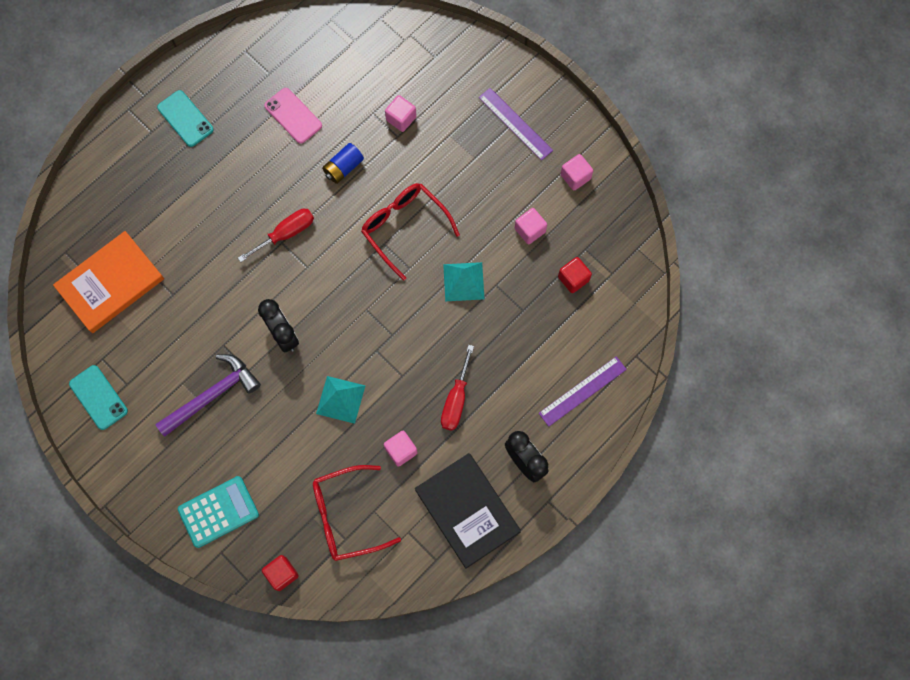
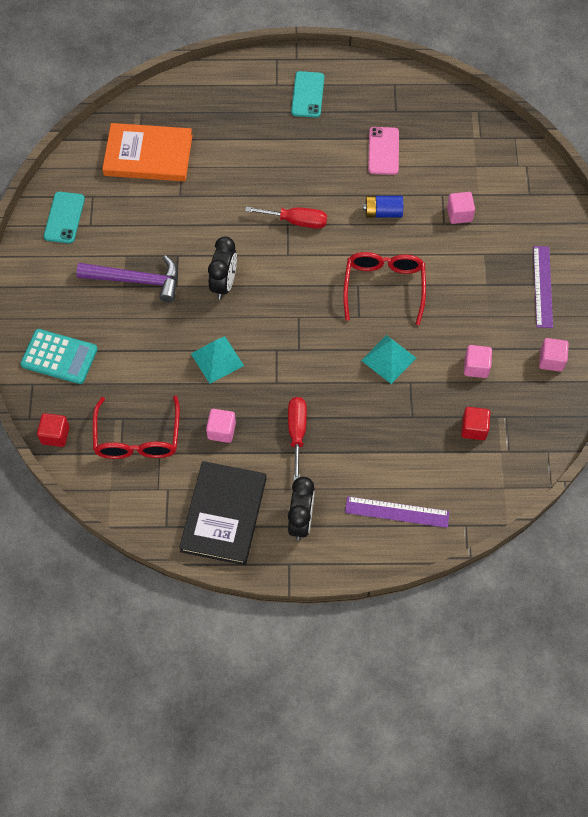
camera: 45 degrees right, 10 degrees down
(346, 516) = (137, 438): red glasses -> red glasses turned 120 degrees counterclockwise
(456, 400) = (297, 433): red screwdriver -> red screwdriver turned 120 degrees clockwise

